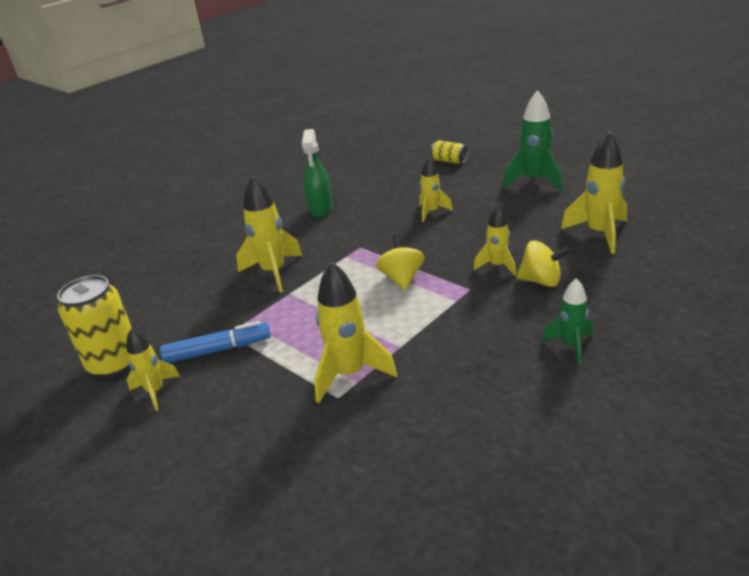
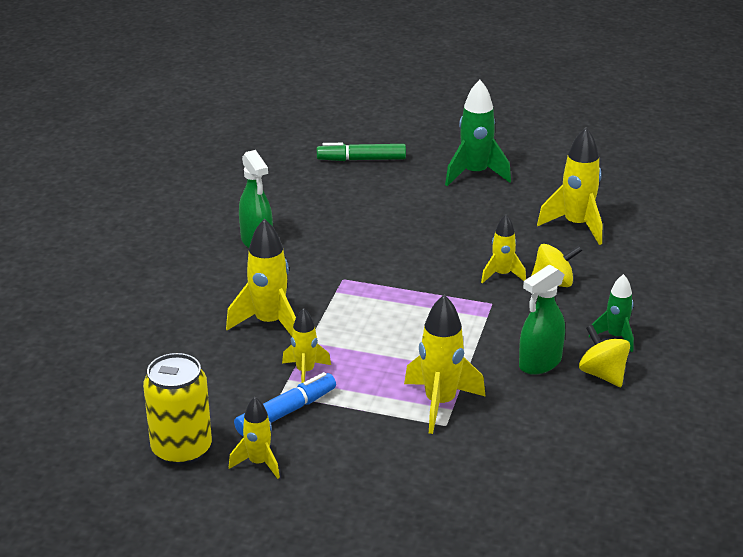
camera: 30 degrees left, 0 degrees up
(402, 278) = (416, 305): yellow spinning top -> yellow spinning top (602, 374)
(431, 212) = (390, 226): yellow rocket -> yellow rocket (305, 372)
(449, 161) = (361, 159): yellow can -> green marker
(473, 356) = (539, 363): none -> green spray bottle

